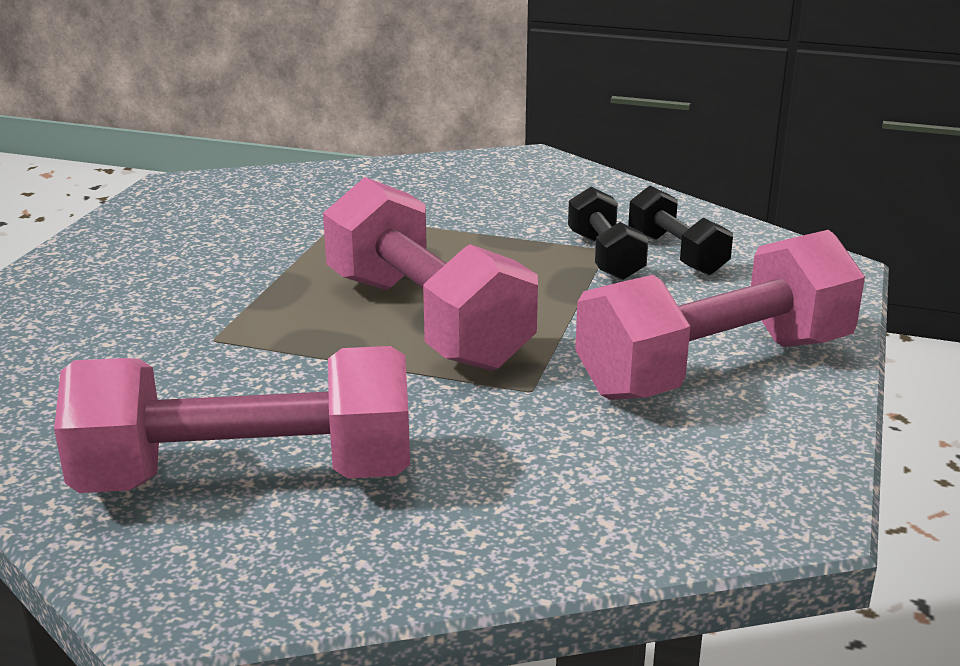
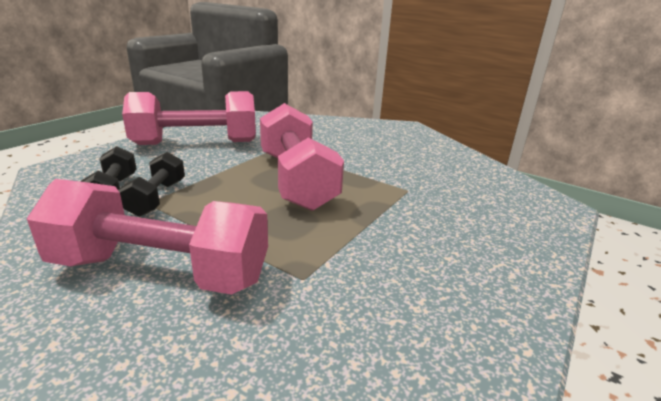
camera: 165 degrees left, 0 degrees up
(247, 477) = (389, 143): pink dumbbell -> pink dumbbell (161, 270)

